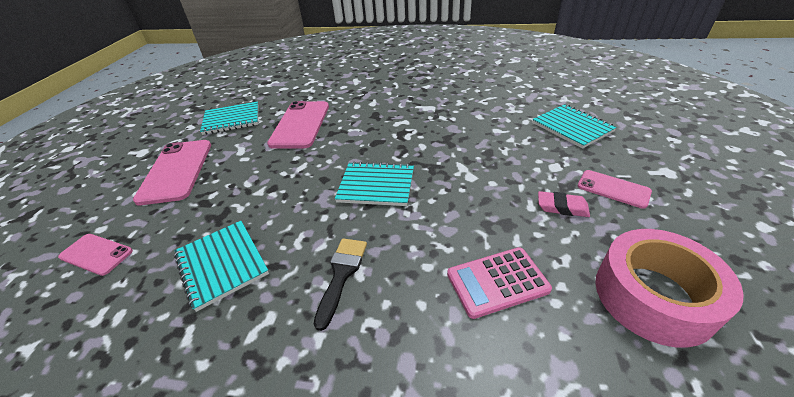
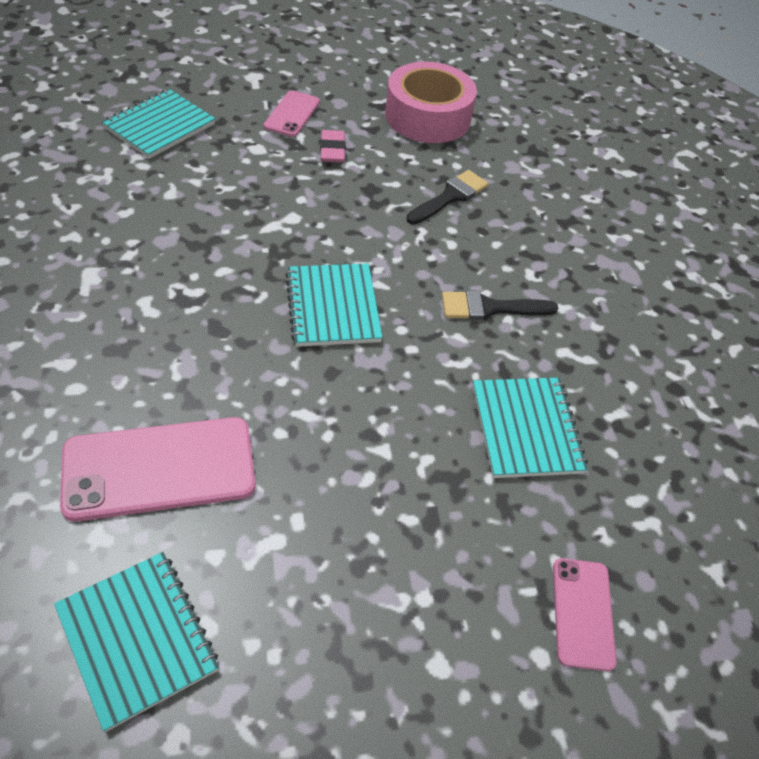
camera: 115 degrees left, 10 degrees up
(176, 171) = (362, 635): pink phone -> none
(222, 264) = (526, 429): turquoise notebook -> turquoise notebook turned 45 degrees counterclockwise
(497, 282) = (450, 197): pink calculator -> black brush

